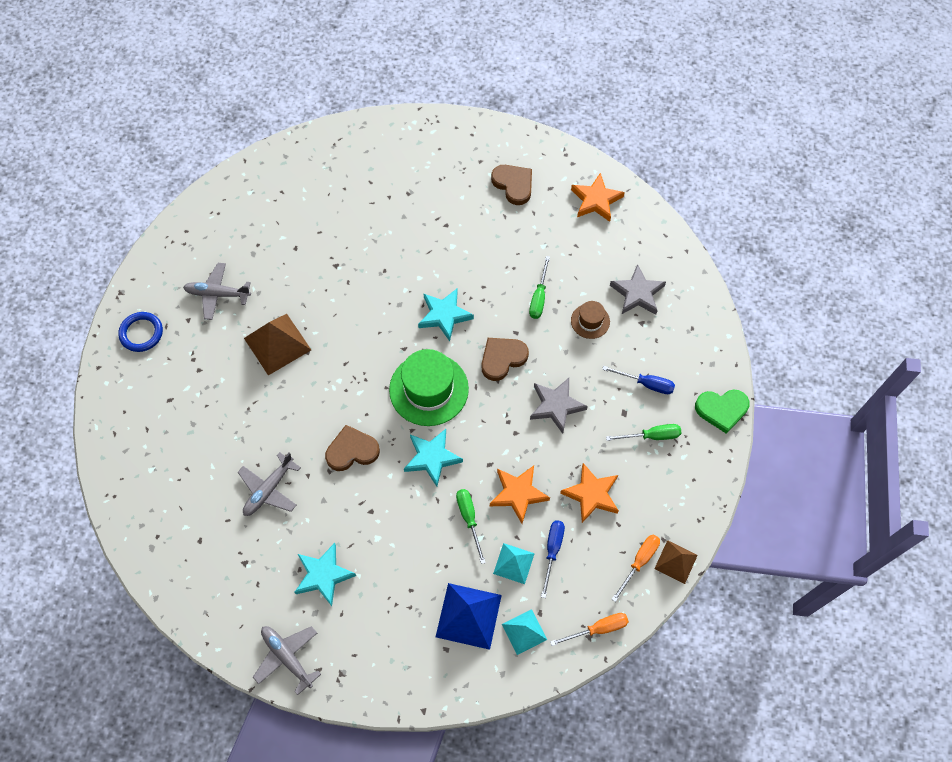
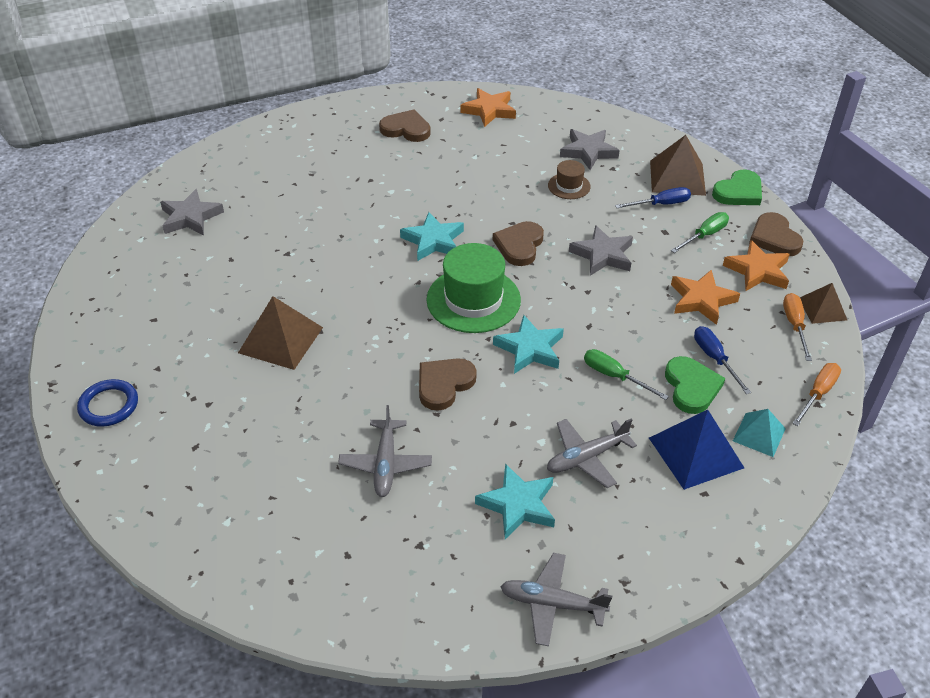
camera: 35 degrees left, 20 degrees down
(217, 294) = (174, 332): grey plane -> grey plane (586, 458)
(295, 190) = (190, 217): none -> grey star
(514, 563) = (691, 387): turquoise pyramid -> green heart
(518, 494) = (638, 333): orange star -> orange star (758, 271)
(539, 297) = (507, 190): green screwdriver -> none
(685, 364) = (677, 177): none -> brown pyramid
(705, 473) = (774, 238): none -> brown heart

